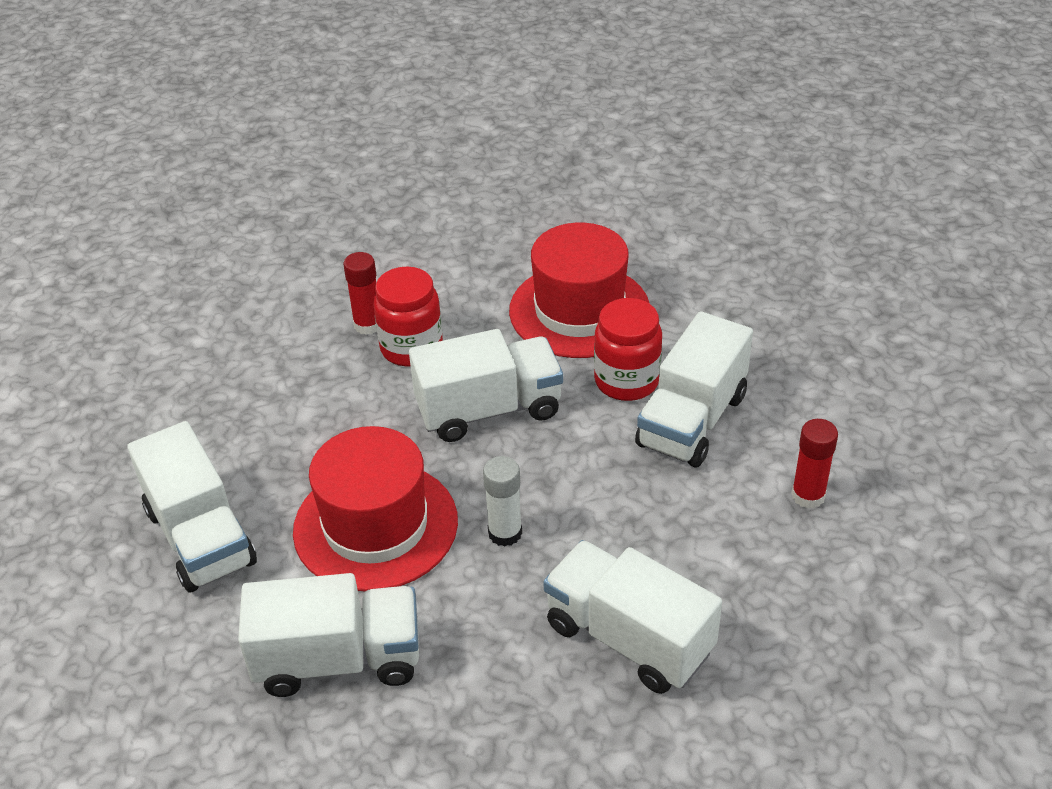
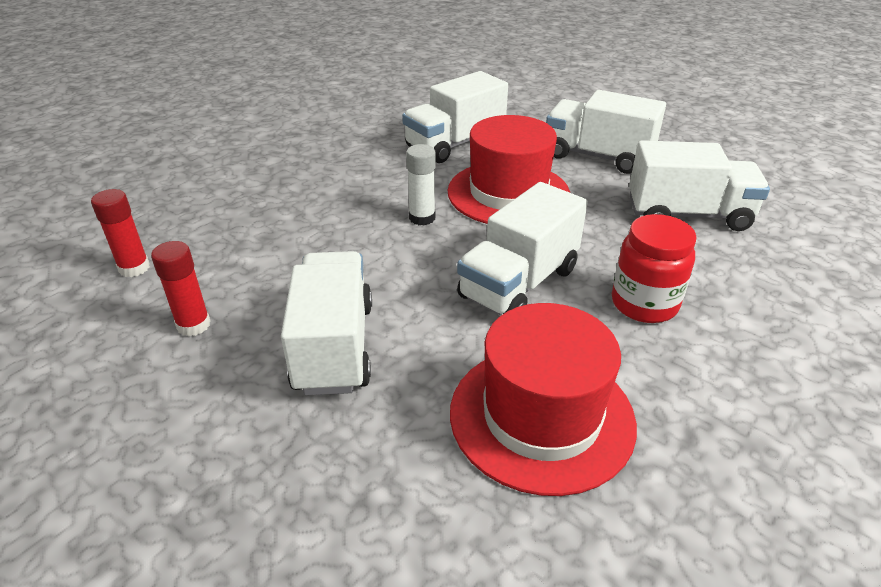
camera: 145 degrees right, 5 degrees down
(368, 325) = (708, 307): red glue stick -> red glue stick (134, 268)
(626, 381) = (424, 358): red jar -> none
(628, 638) = (297, 200): white truck -> white truck (688, 215)

